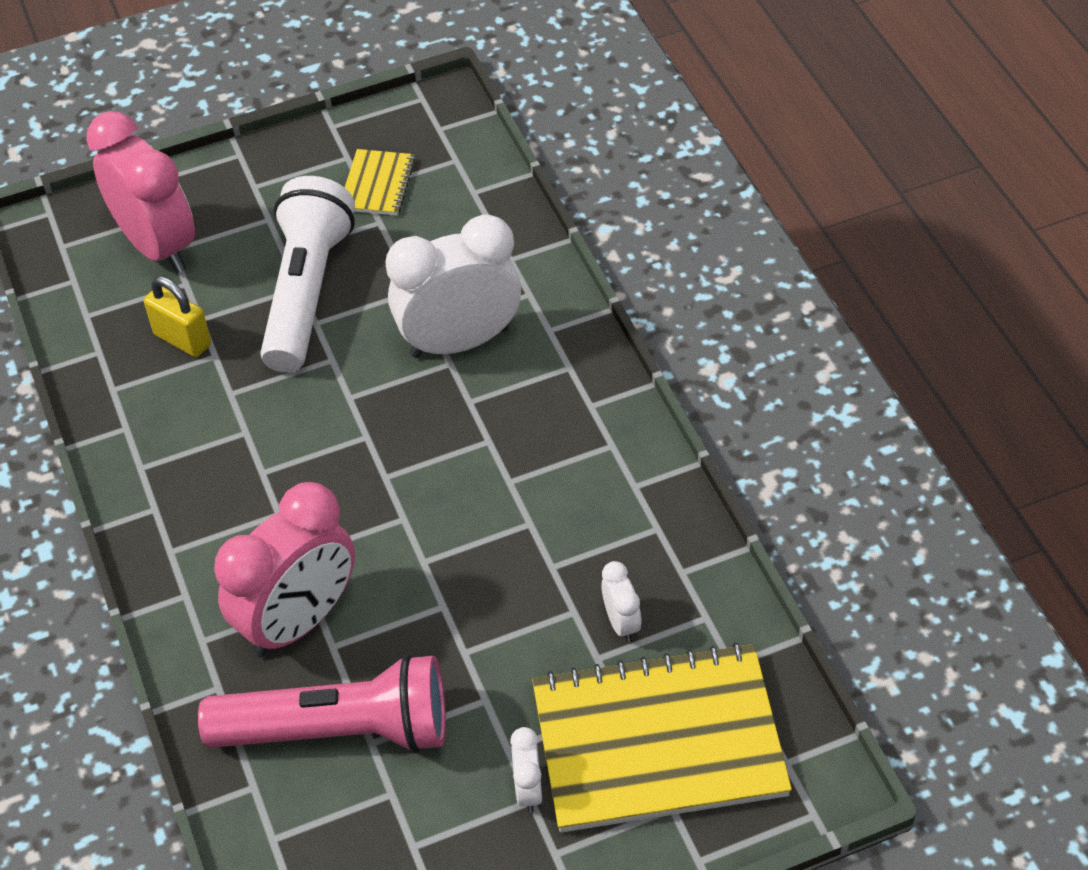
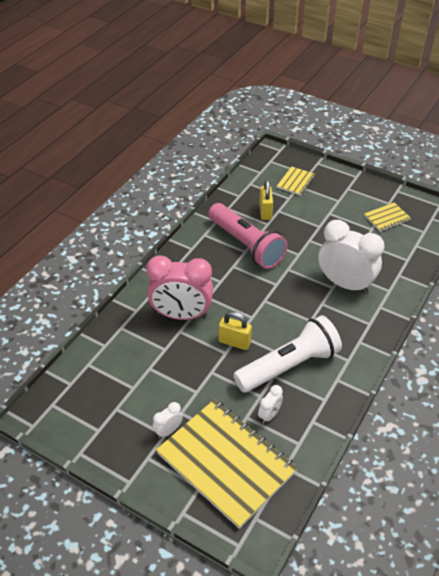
camera: 50 degrees right, 5 degrees down
(157, 246) = (295, 182): pink clock -> yellow notebook
(307, 292) = (319, 229): white flashlight -> white flashlight (289, 366)
(339, 731) = (146, 355): pink flashlight -> pink flashlight (246, 245)
(434, 578) = (234, 342): none -> yellow padlock

